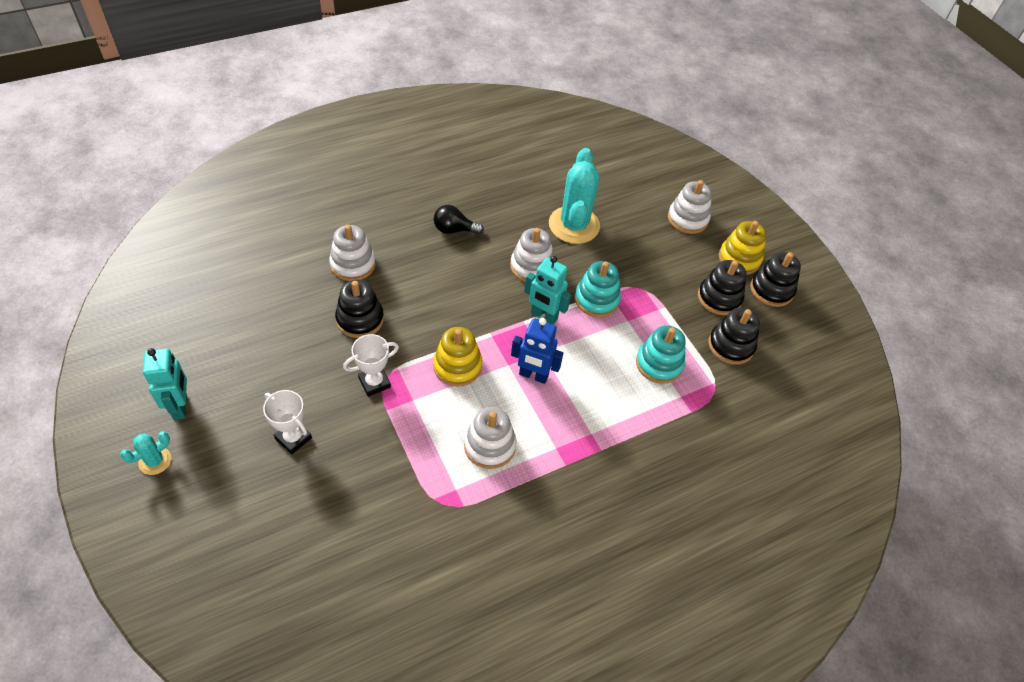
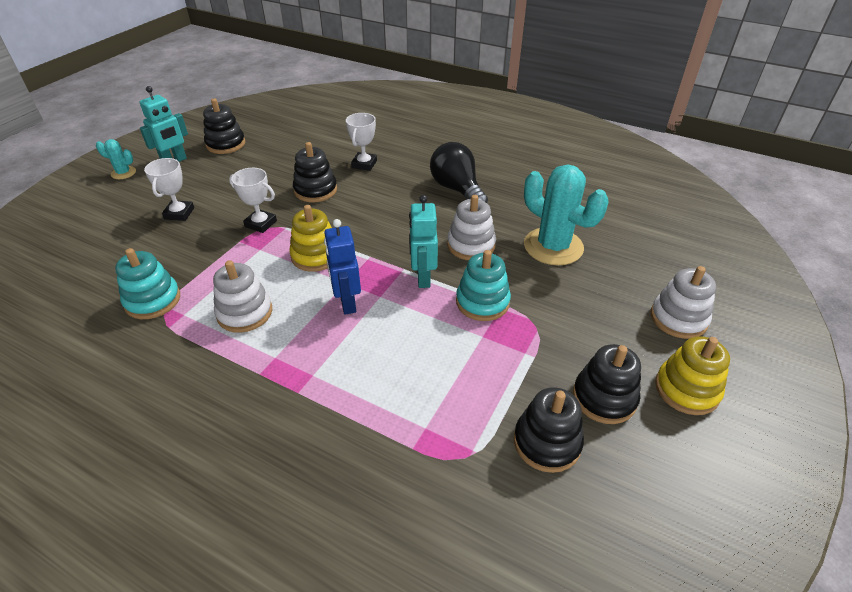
camera: 60 degrees right, 10 degrees down
(353, 264) = (364, 164): white stacking toy -> white trophy
(454, 230) = (457, 189): black light bulb -> black light bulb, size x1.58
(574, 225) = (553, 246): turquoise cactus -> turquoise cactus turned 75 degrees clockwise
(659, 364) = (451, 387): turquoise stacking toy -> turquoise stacking toy (153, 300)
(771, 290) = (683, 445): black stacking toy -> black stacking toy (226, 144)

